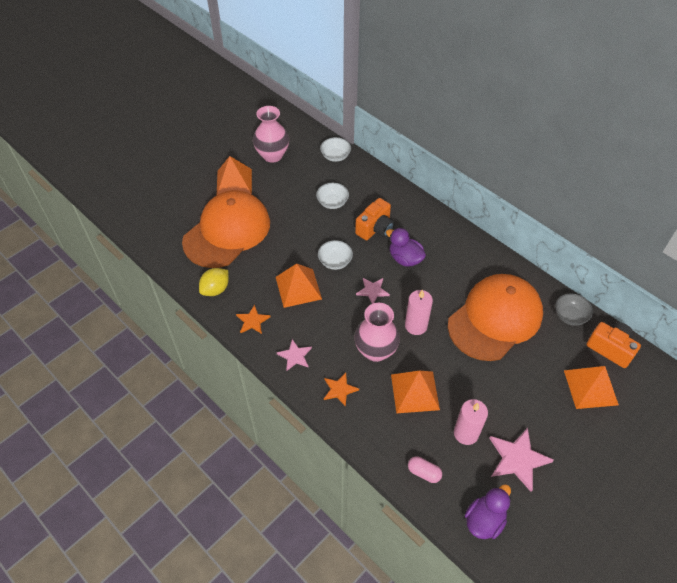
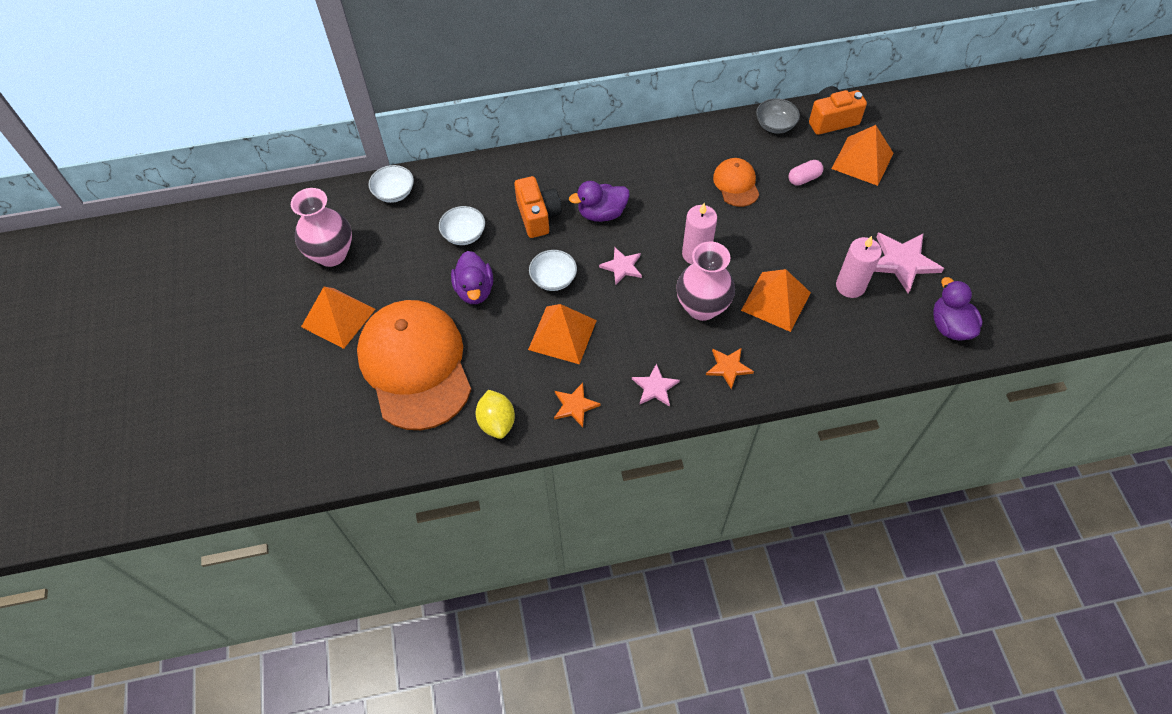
camera: 55 degrees left, 5 degrees up
(297, 229) = (474, 290): none -> purple duck
(424, 472) = (872, 346): pink capsule -> pink capsule (804, 178)
(495, 319) = (736, 184): orange cap -> orange cap, size x0.45

